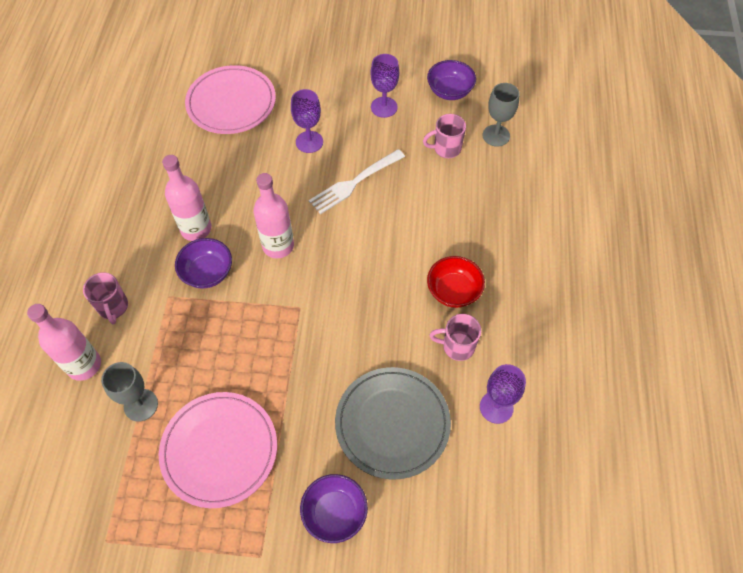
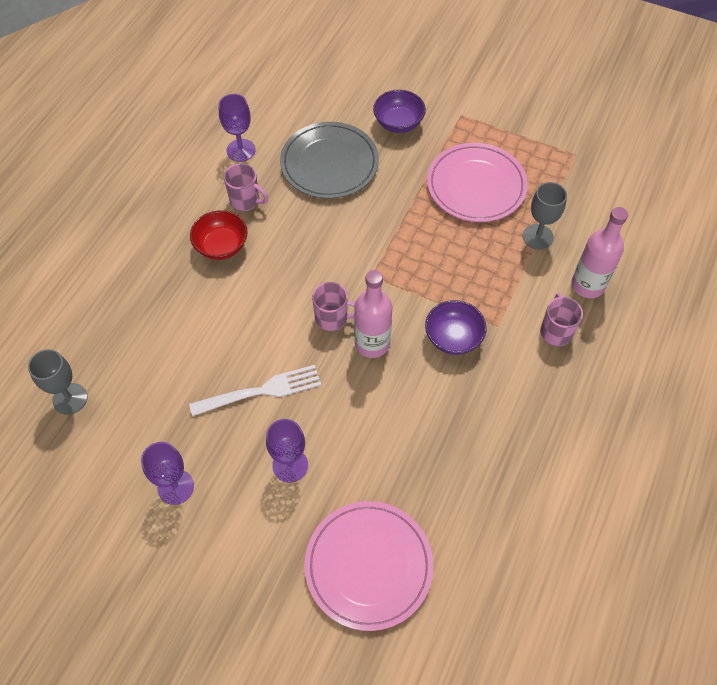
camera: 160 degrees left, 0 degrees up
(196, 229) = (455, 391): pink bottle -> none
(446, 149) = (136, 400): pink mug -> pink mug (332, 318)
(449, 91) = (81, 483): purple bowl -> none

